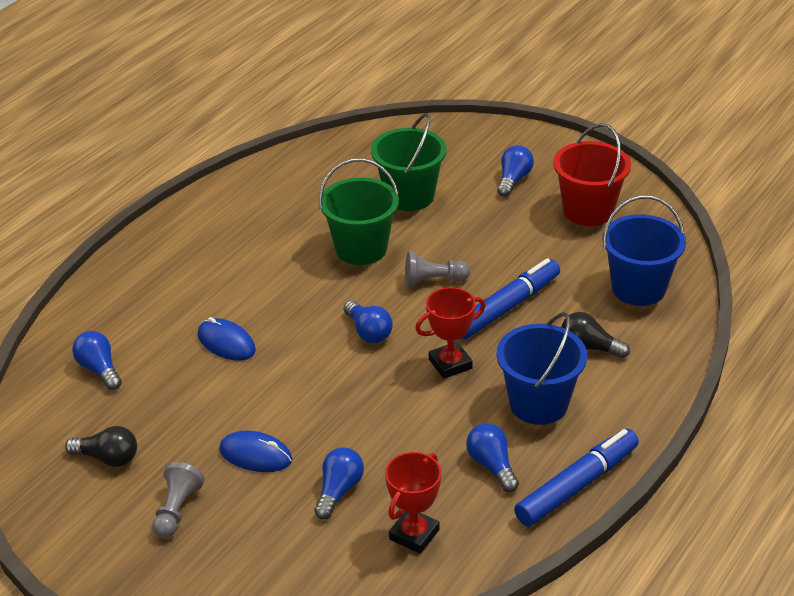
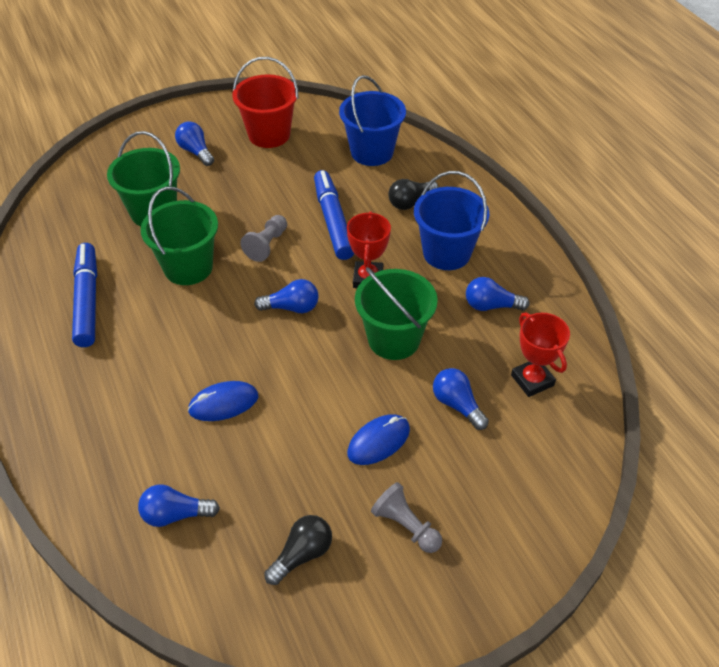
camera: 60 degrees left, 10 degrees up
(385, 414) = (394, 339): none -> green bucket
(577, 485) = (539, 272): blue marker -> blue marker (88, 300)

